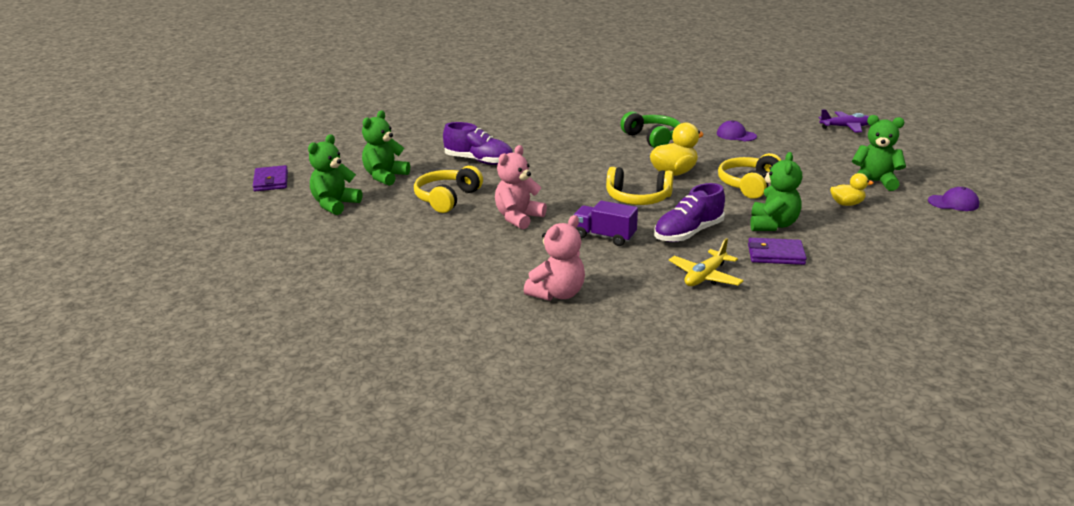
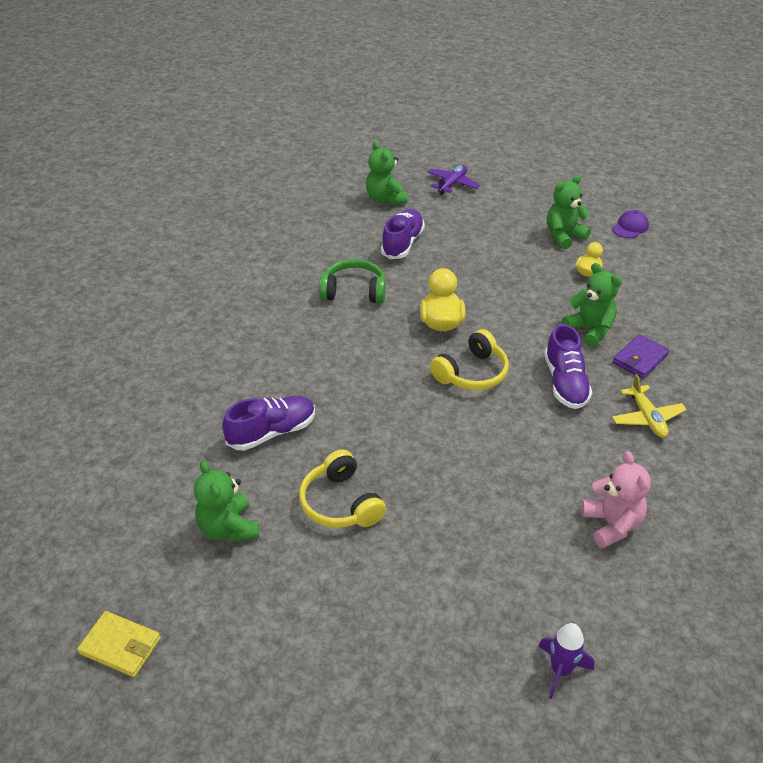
camera: 55 degrees left, 15 degrees up
(271, 181) = (120, 646): purple wallet -> yellow wallet
(335, 205) = (260, 608): green teddy bear -> green teddy bear (385, 199)
(389, 312) = (560, 670): none -> purple rocket
(518, 218) = (438, 472): pink teddy bear -> none
(604, 236) = (528, 436): purple truck -> none
(736, 135) = (402, 243): purple cap -> purple shoe
(749, 185) = (507, 297): yellow headphones -> none

